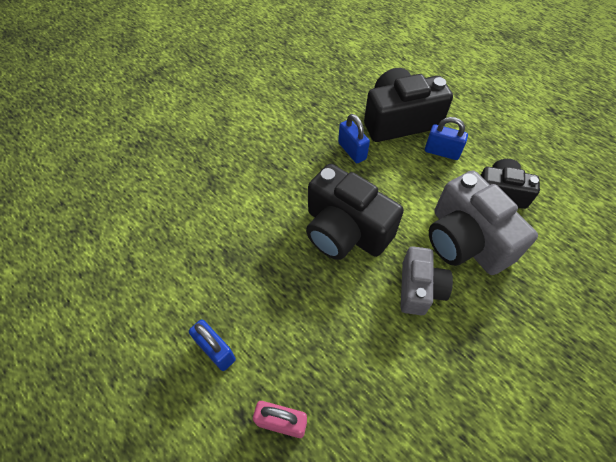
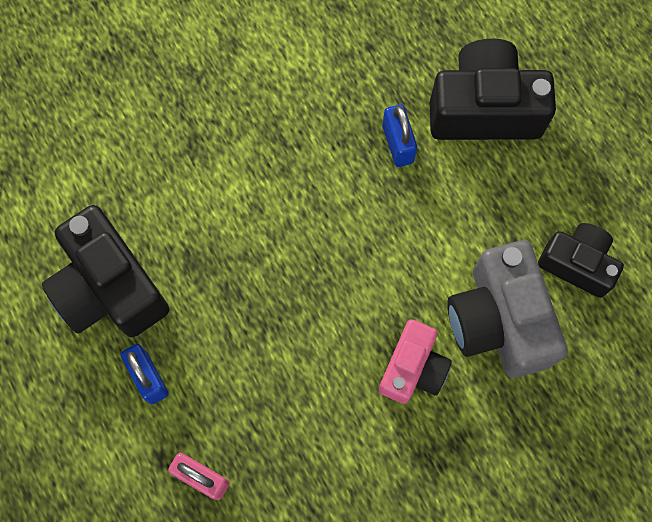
camera: 15 degrees right, 15 degrees up
(345, 230) = (348, 264): black camera -> black camera (110, 288)
(419, 288) = (413, 368): grey camera -> pink camera
(441, 152) = (524, 179): blue padlock -> none

